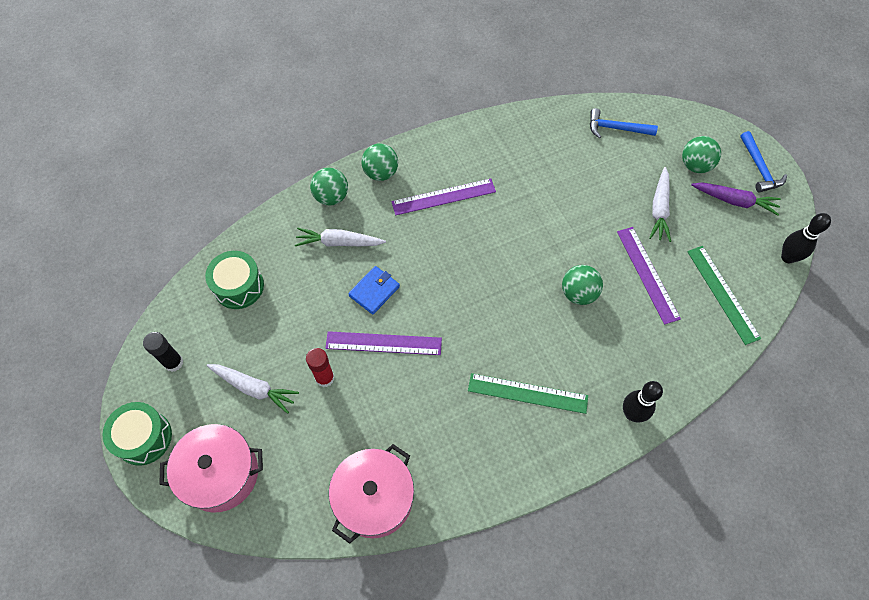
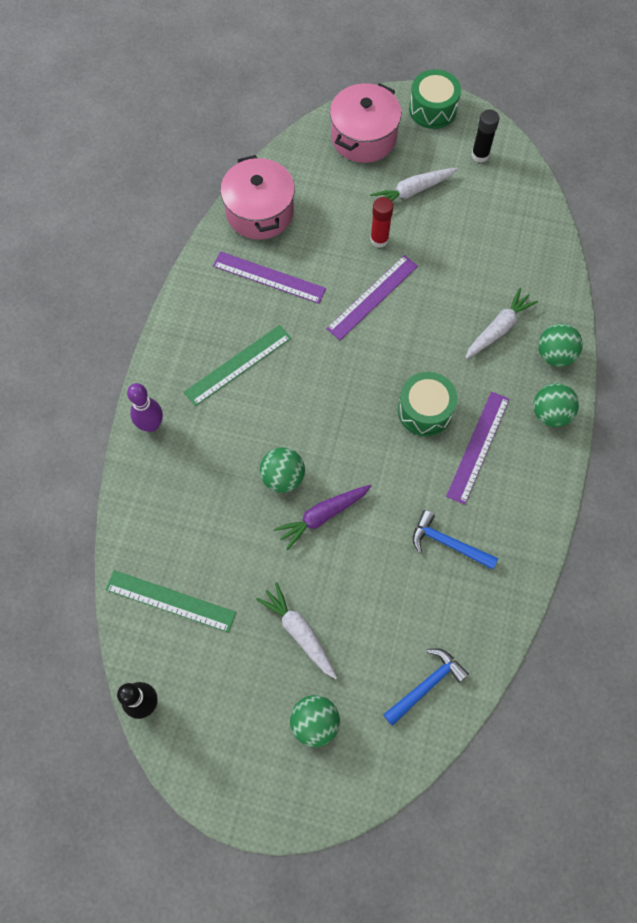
camera: 130 degrees right, 5 degrees up
(238, 286) = (515, 232): green drum -> green drum (425, 410)
(374, 291) = (426, 322): blue wallet -> none
(632, 414) = (151, 425): black bowling pin -> purple bowling pin
(647, 274) = (247, 553): purple ruler -> purple ruler (269, 277)
(734, 201) = (243, 718): purple carrot -> purple carrot (322, 516)
(759, 168) = (254, 790): blue hammer -> blue hammer (448, 543)

